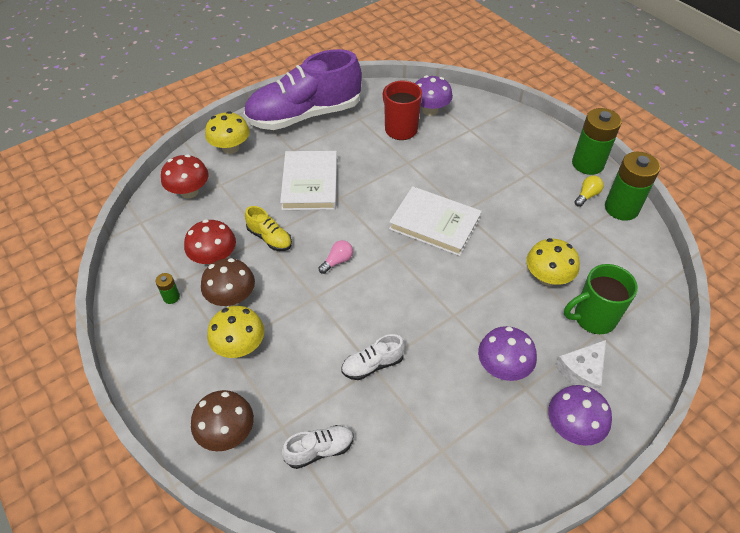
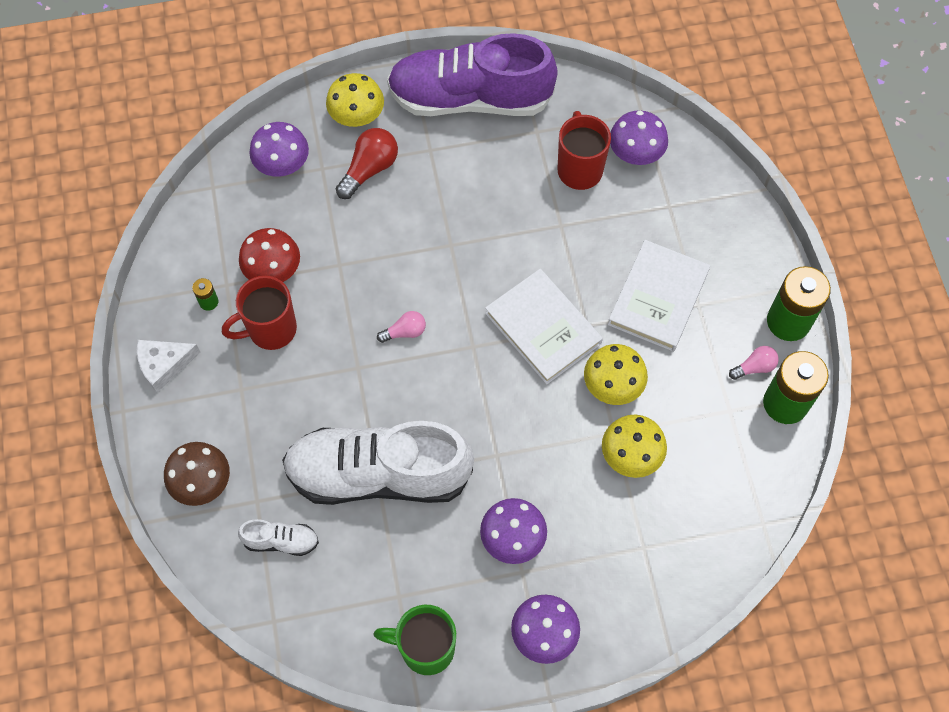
camera: 25 degrees right, 15 degrees up
(189, 192) = (282, 165): red mushroom -> purple mushroom
(232, 298) = (270, 330): brown mushroom -> red mug
(240, 346) = (254, 392): yellow mushroom -> yellow mushroom (612, 385)
(256, 174) = (369, 169): none -> red light bulb
(270, 238) = (345, 269): yellow shoe -> none
(310, 183) = (426, 209): white book -> white book (658, 298)
(372, 365) = (378, 474): white shoe -> white shoe, size x2.46
(582, 371) = (595, 581): white cheese -> white cheese (164, 365)
(587, 195) = (754, 367): yellow light bulb -> pink light bulb
(593, 318) = (649, 527): green mug -> green mug (425, 648)

